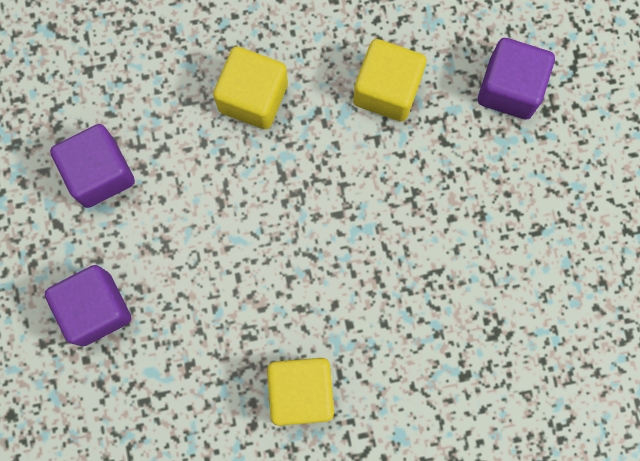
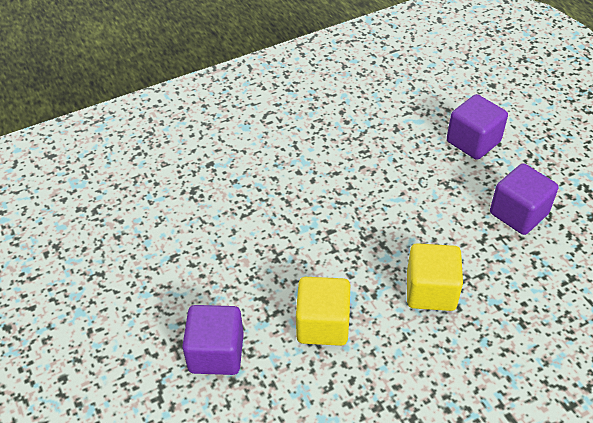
camera: 165 degrees right, 30 degrees down
(301, 392) = (317, 132): yellow cube -> none

